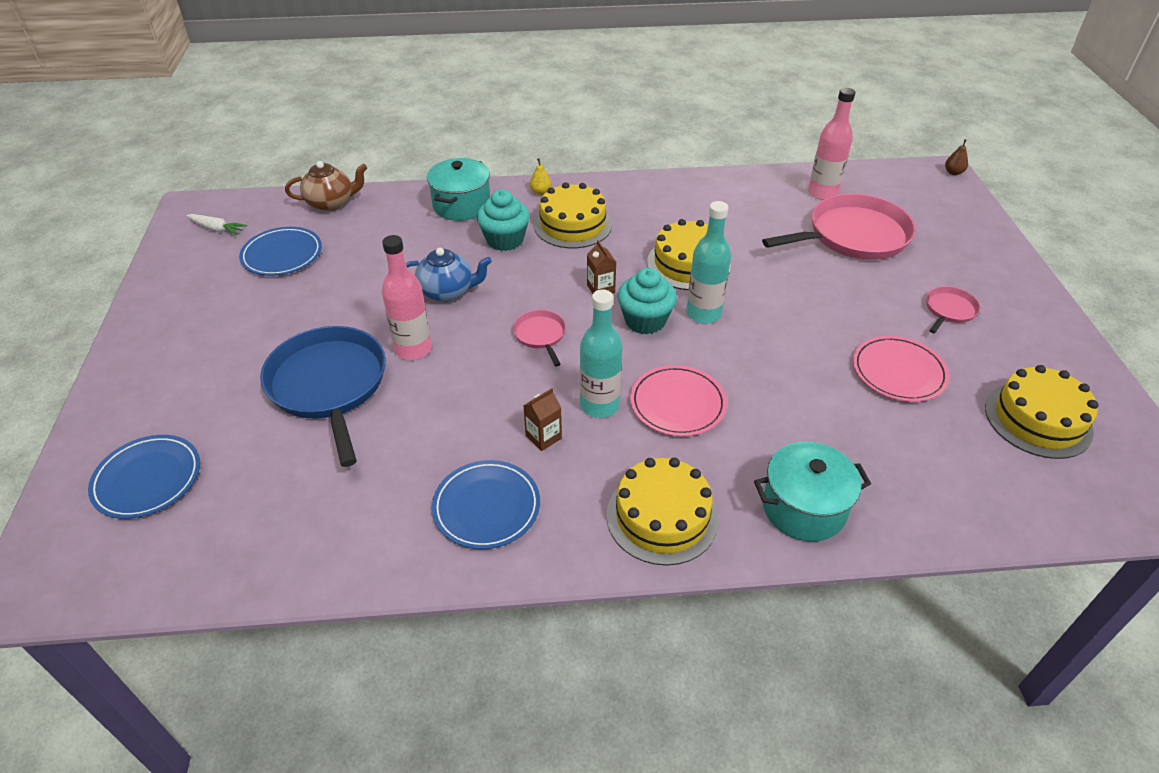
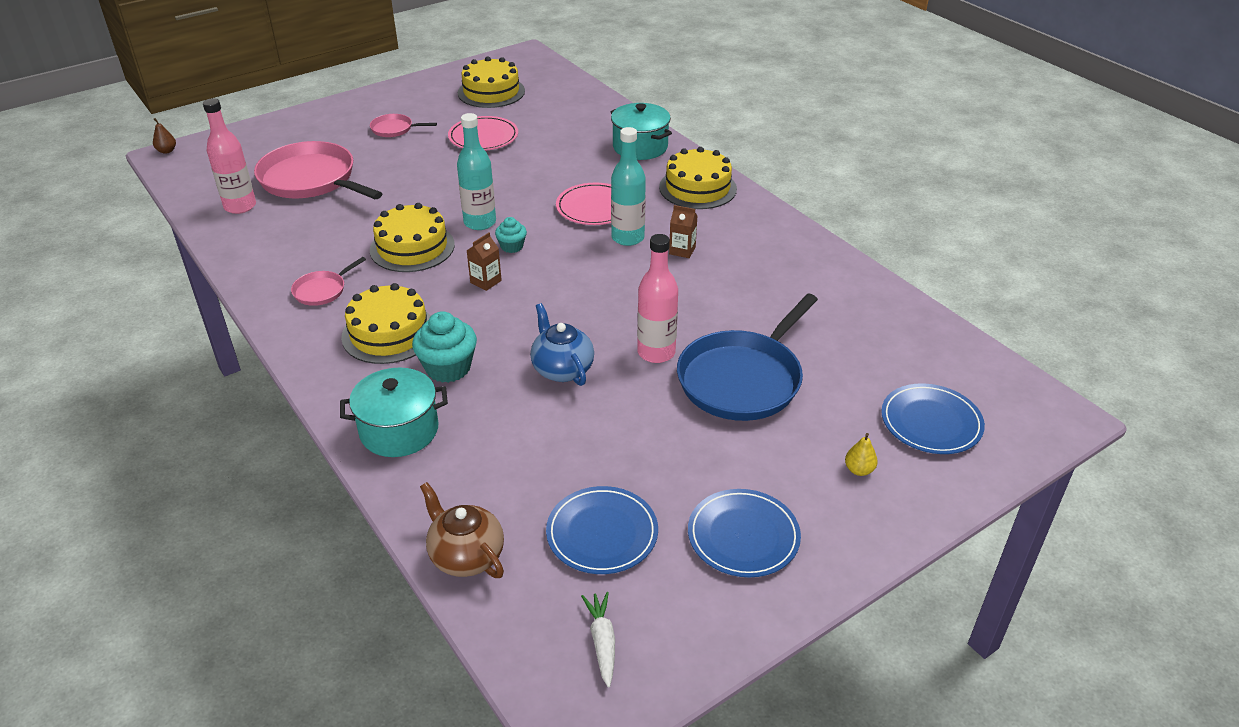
camera: 120 degrees left, 5 degrees down
(486, 507) = (763, 251): blue plate -> blue plate (743, 536)
(540, 192) = (333, 380): yellow pear -> yellow pear (859, 470)
(540, 335) = (575, 291): pink pan -> pink pan (322, 290)
(645, 320) = (512, 246): turquoise cupcake -> turquoise cupcake, size x0.58

